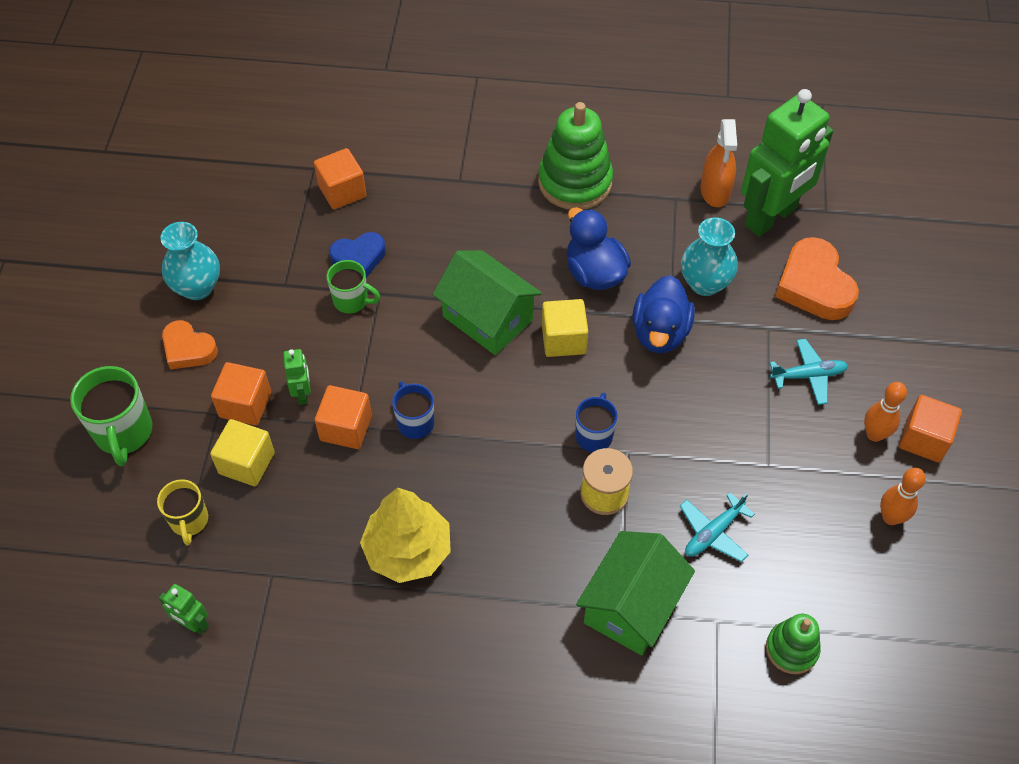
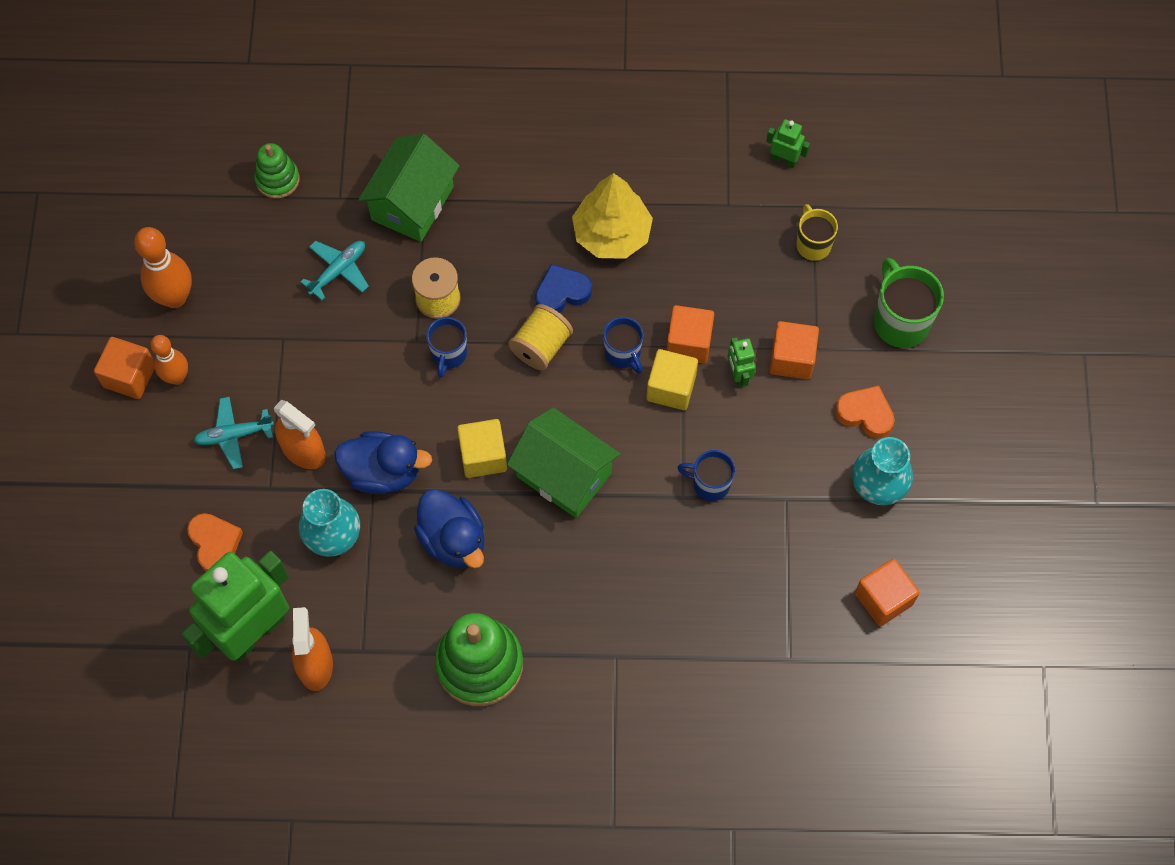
camera: 175 degrees right, 10 degrees up
(247, 463) = (775, 301): yellow cube -> yellow cube (671, 388)
(342, 191) = (748, 628): orange cube -> orange cube (883, 599)
(352, 301) = (710, 484): green mug -> blue mug
(359, 257) = (712, 539): blue heart -> blue heart (562, 292)
(498, 436) = (541, 346): none -> yellow spool
(660, 332) = (383, 472): blue duck -> blue duck turned 90 degrees clockwise
(738, 357) = (303, 451): none -> orange spray bottle
(814, 285) = (215, 543): orange heart -> orange heart, size x0.63
(890, 517) = (175, 297): orange bowling pin -> orange bowling pin, size x1.53

